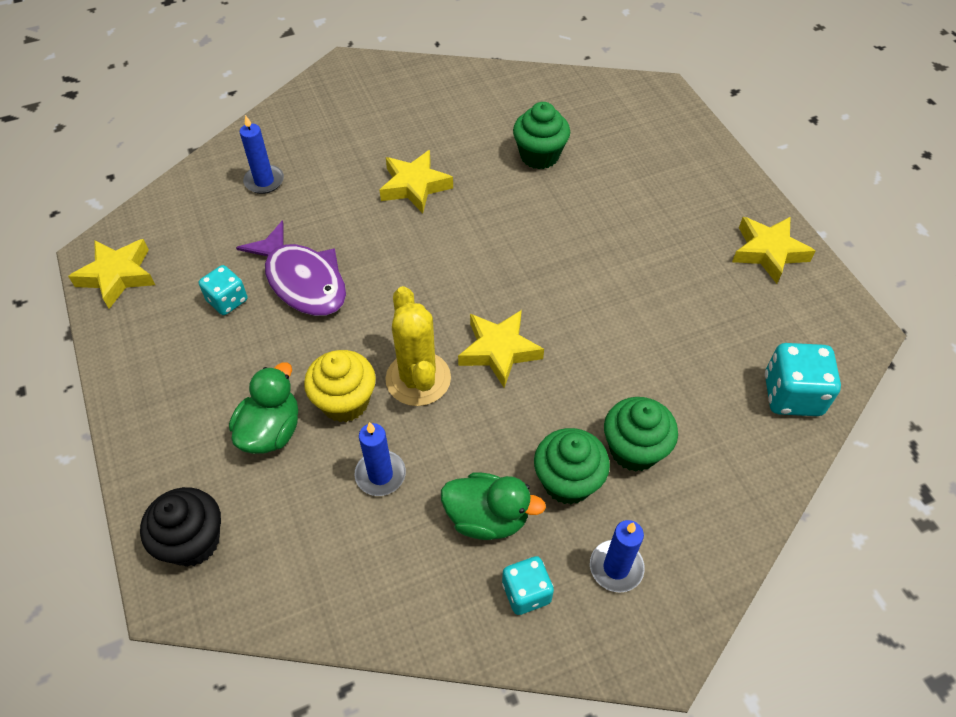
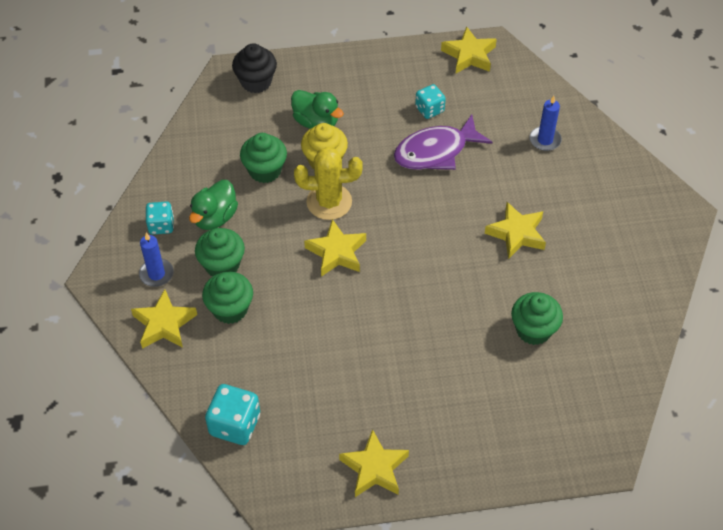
camera: 105 degrees right, 0 degrees up
(380, 474) = (265, 170): blue candle -> green cupcake
(694, 526) = (164, 324): none -> yellow star

